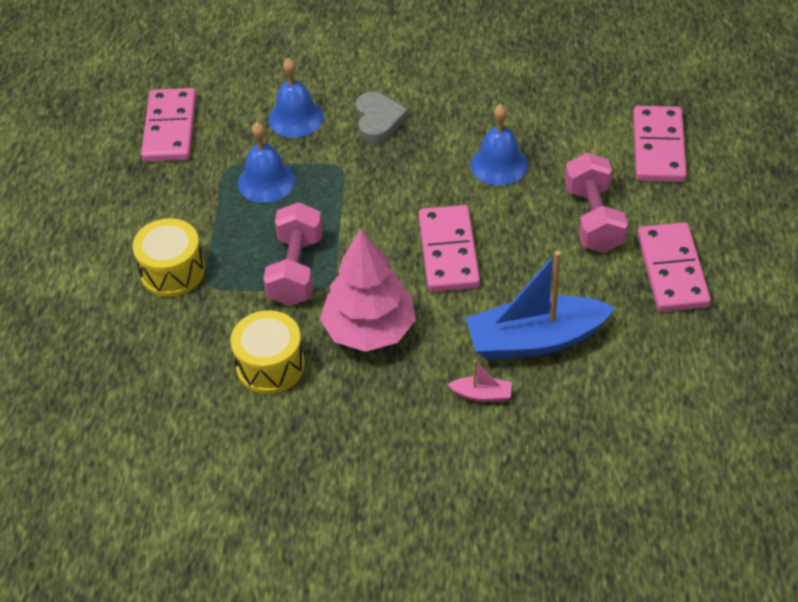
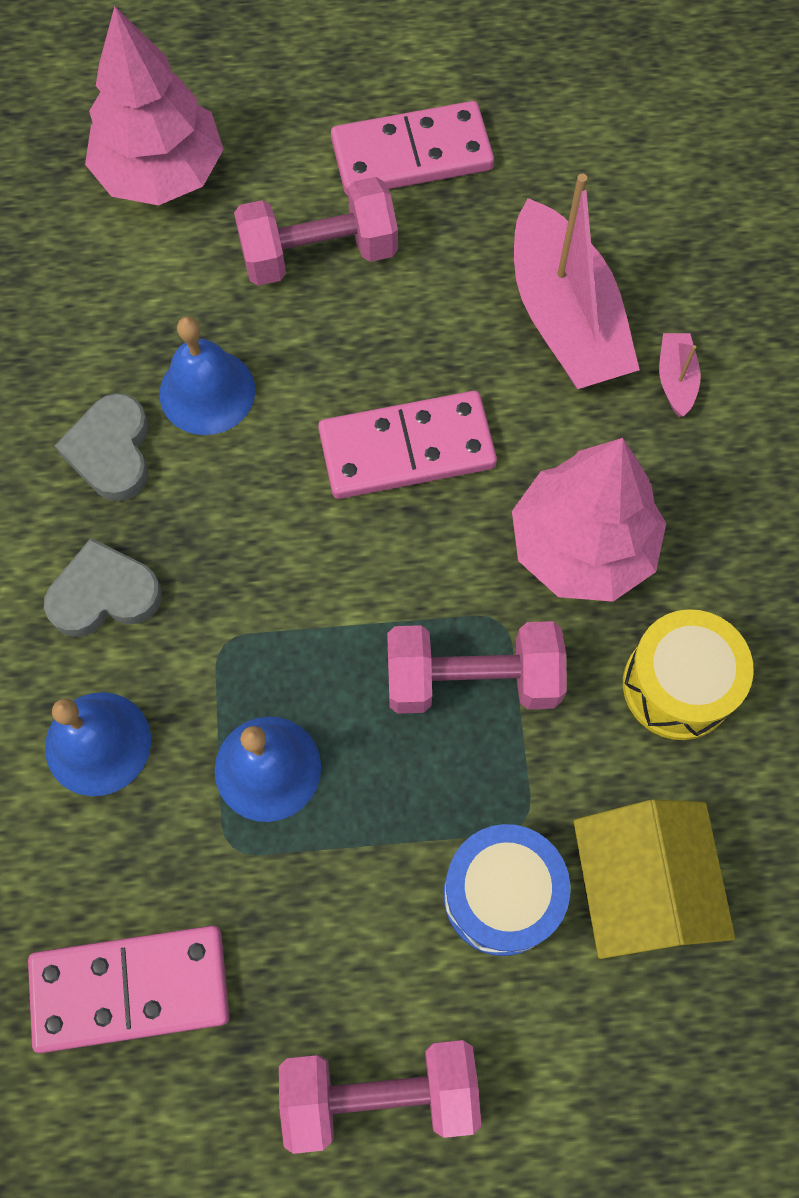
camera: 100 degrees left, 20 degrees up
(92, 216) = (380, 1092): none -> pink dumbbell
(159, 331) = (638, 887): none -> yellow house
(172, 271) = (501, 895): yellow drum -> blue drum
(464, 124) = (111, 451): none -> grey heart
(535, 340) = (565, 318): blue boat -> pink boat
(658, 147) = (161, 173): pink domino -> pink tree

